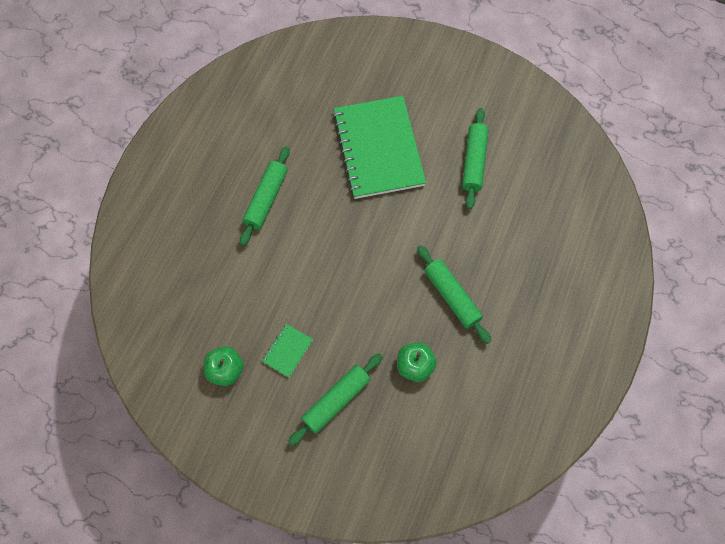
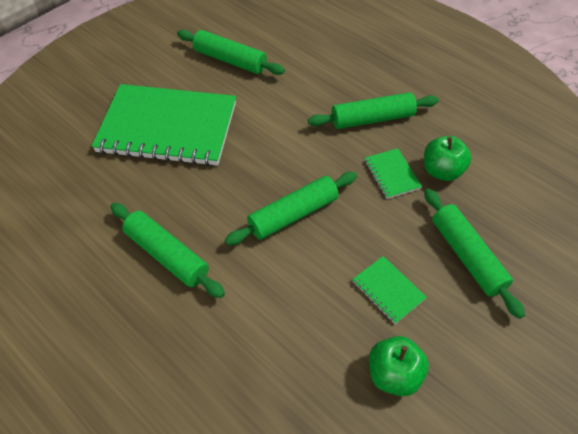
camera: 70 degrees left, 15 degrees down
(329, 267) = (293, 214): none -> green rolling pin
(396, 327) = (391, 174): none -> green notebook

